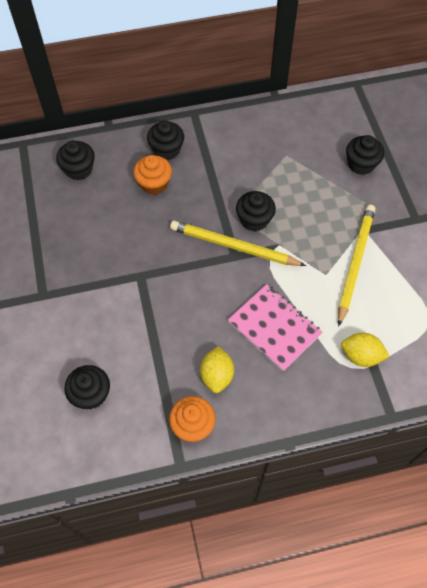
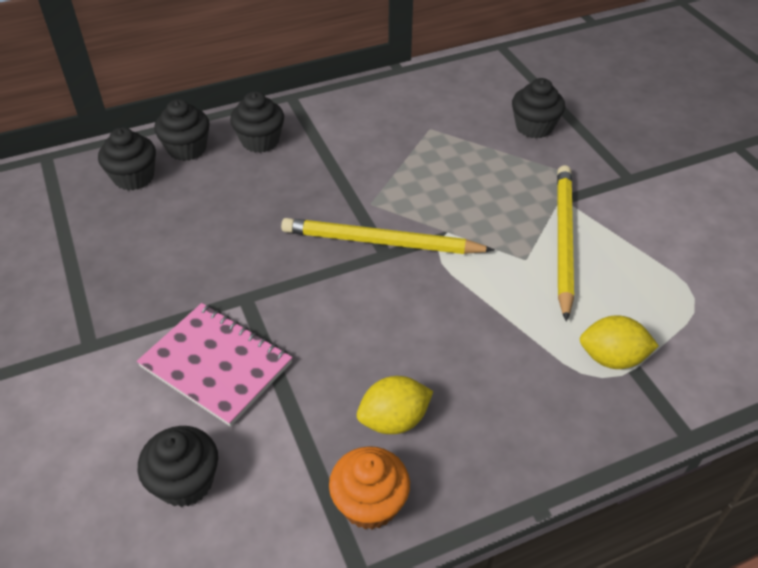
camera: 10 degrees left, 15 degrees down
(154, 184) = (248, 181): orange cupcake -> none
(217, 375) = (394, 420): yellow lemon -> yellow lemon turned 75 degrees clockwise
(254, 220) = (404, 206): black cupcake -> black cupcake (187, 149)
(274, 328) = (469, 339): pink notebook -> pink notebook (216, 364)

